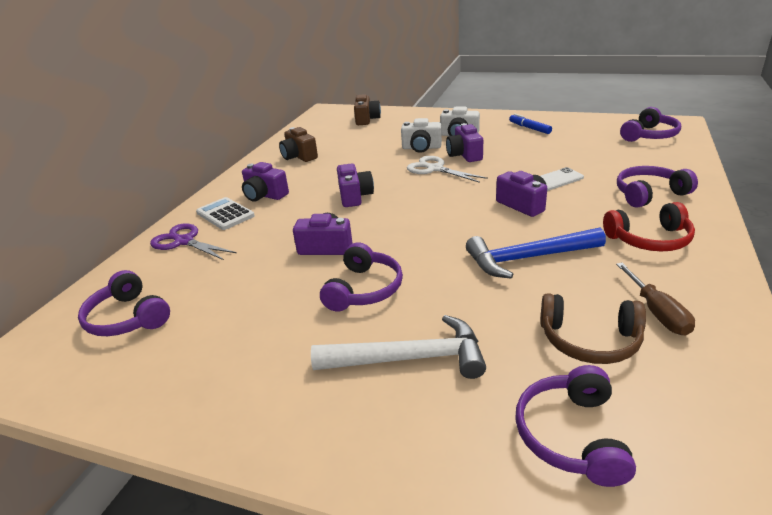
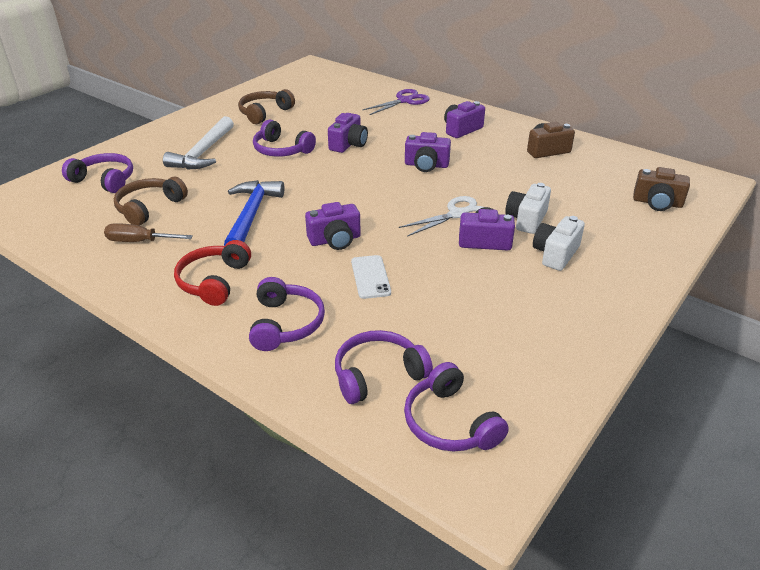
camera: 105 degrees right, 5 degrees up
(128, 318) = (325, 88): purple headphones -> purple headphones (378, 374)
(225, 214) = (437, 114): white calculator -> none
(241, 348) = (264, 113): none -> brown headphones
(529, 128) = (551, 318): blue marker -> none

